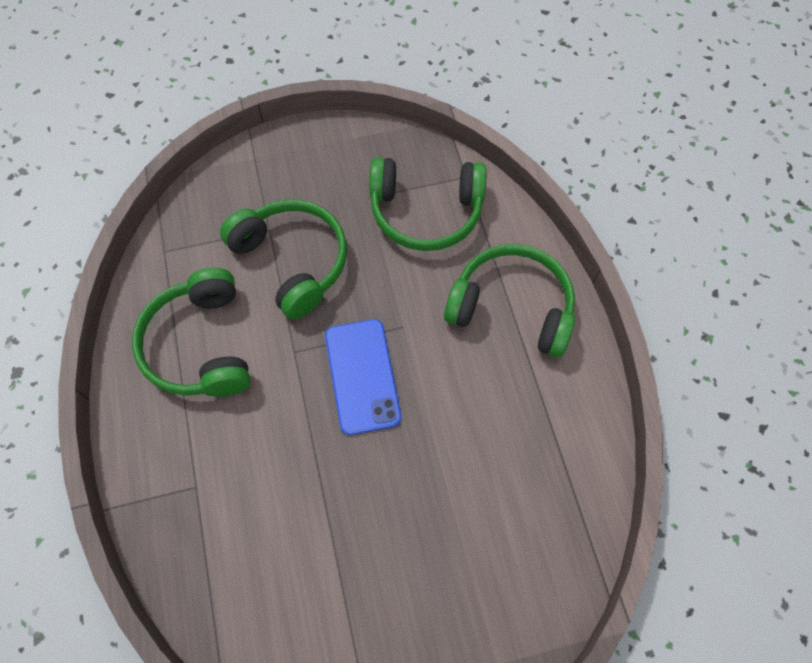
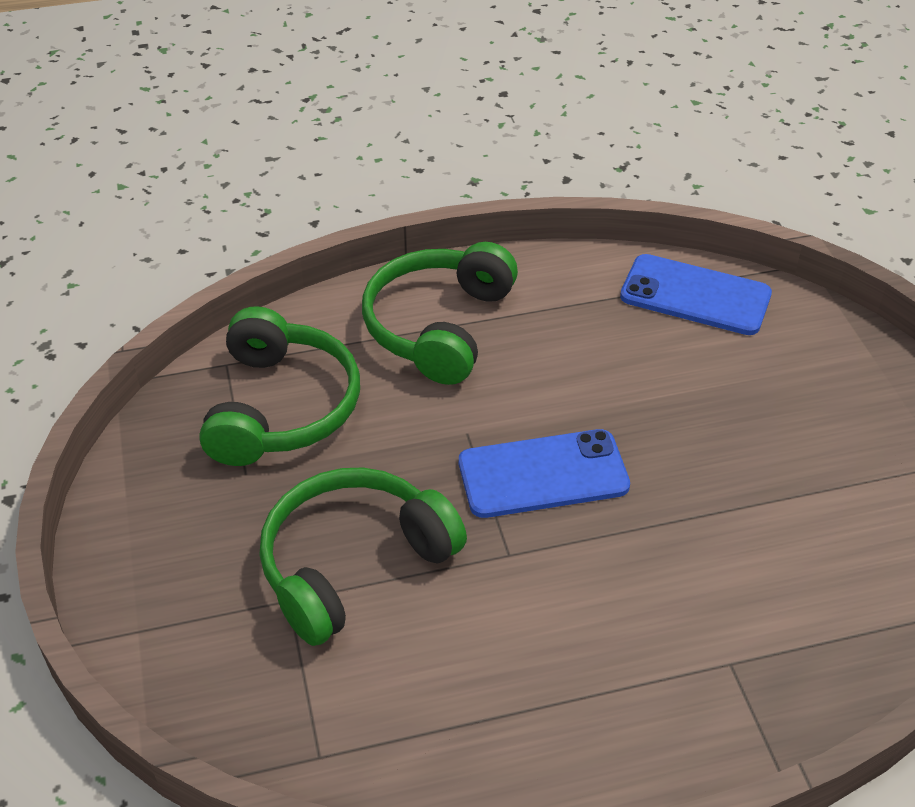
camera: 90 degrees left, 20 degrees down
(200, 345) = (502, 679): green headphones -> none
(564, 511) = (695, 295): none -> blue phone

